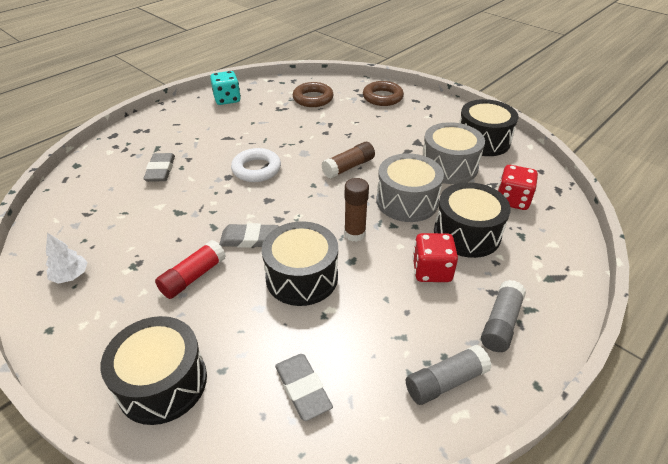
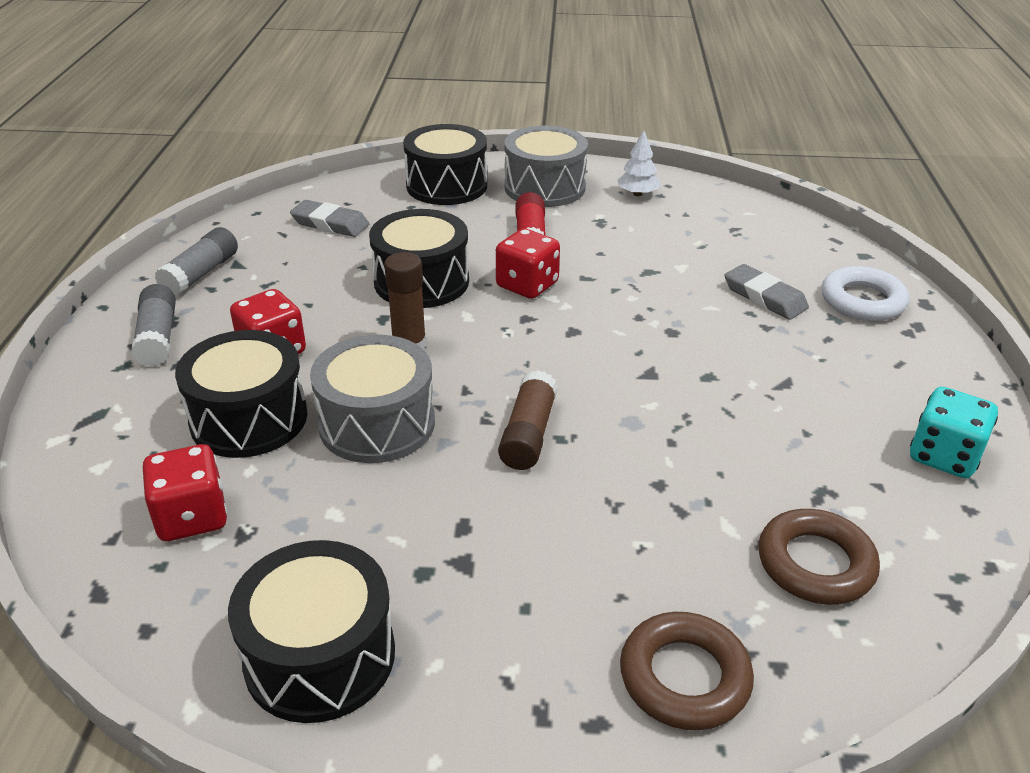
camera: 140 degrees right, 5 degrees down
(249, 239) = (527, 285): grey eraser -> red dice
(256, 169) = (654, 359): white ring -> white ring (862, 301)
(449, 166) = (353, 532): grey drum -> grey drum (544, 187)

